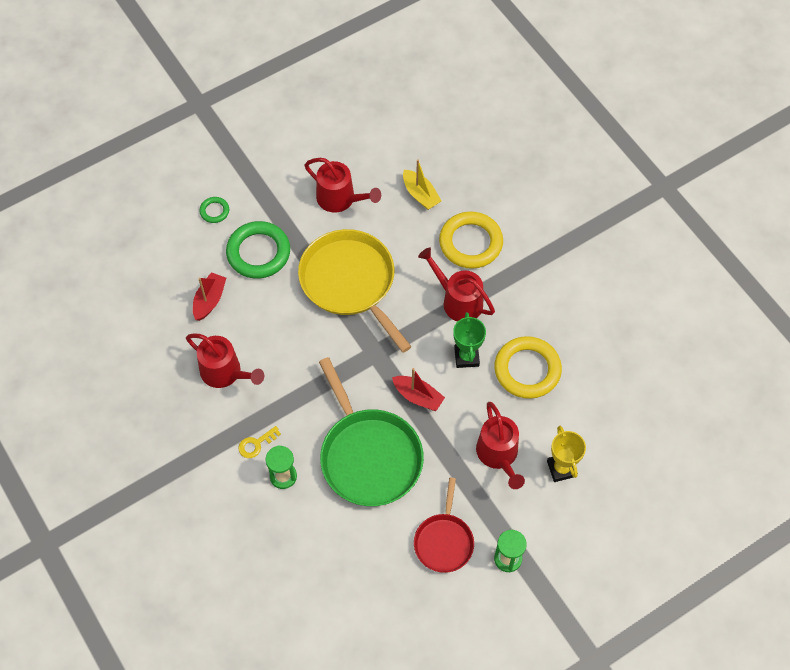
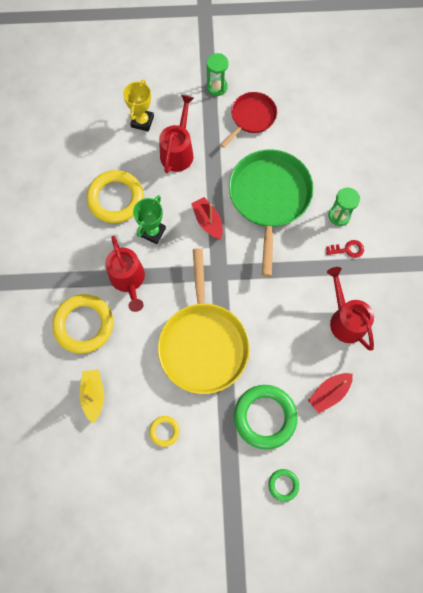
camera: 150 degrees left, 10 degrees up
(256, 444) = (348, 249): yellow key -> red key
(340, 199) = (164, 431): red watering can -> yellow ring

